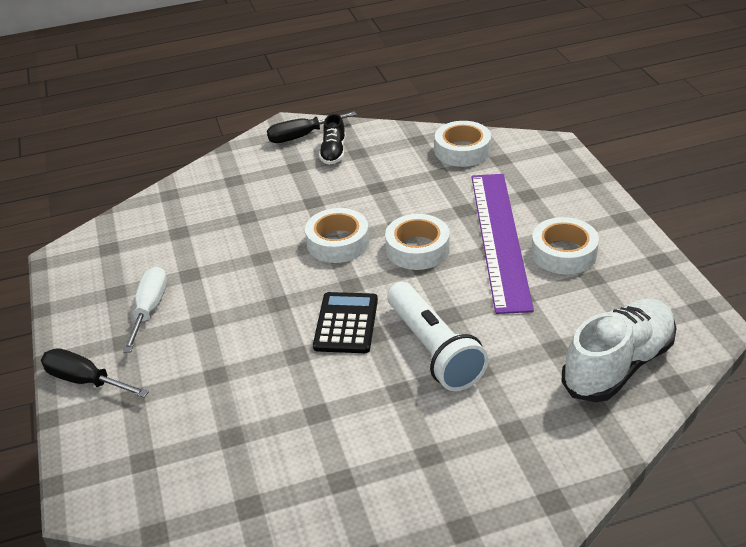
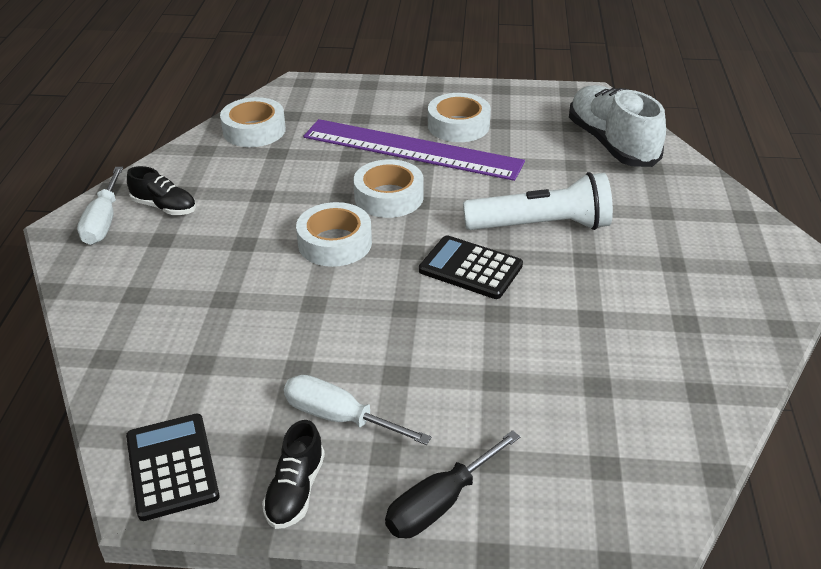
camera: 70 degrees left, 0 degrees up
(80, 312) = (295, 490): none -> black shoe
(87, 256) = (172, 466): none -> black calculator
(302, 136) = (103, 221): black screwdriver -> white screwdriver

